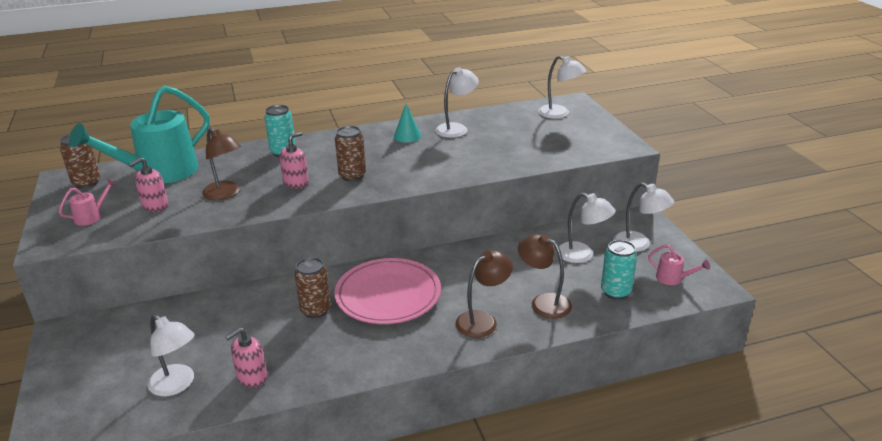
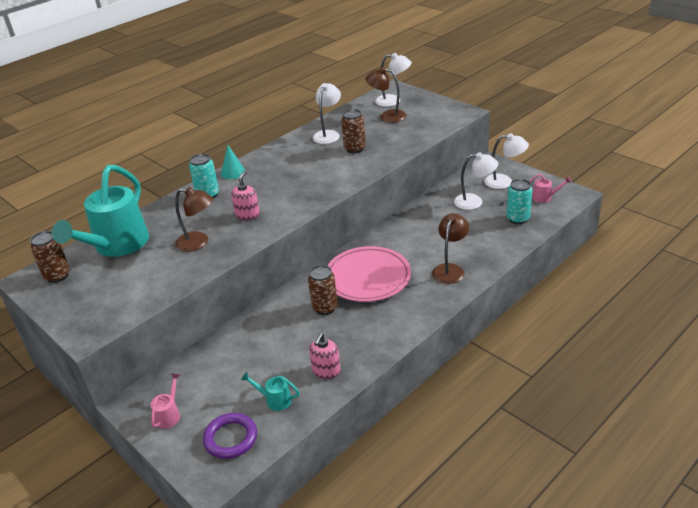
camera: 25 degrees left, 5 degrees up
(92, 216) = (100, 300): pink watering can -> pink watering can (169, 414)
(102, 405) = (230, 438): none -> purple ring
(155, 206) = (147, 272): pink soap dispenser -> none
(177, 385) = (275, 400): white lamp -> turquoise watering can
(352, 176) = (287, 195): brown can -> brown can (354, 149)
(407, 136) = (296, 151): turquoise cone -> turquoise cone (233, 172)
(543, 302) = (478, 242): brown lamp -> brown lamp (387, 116)

